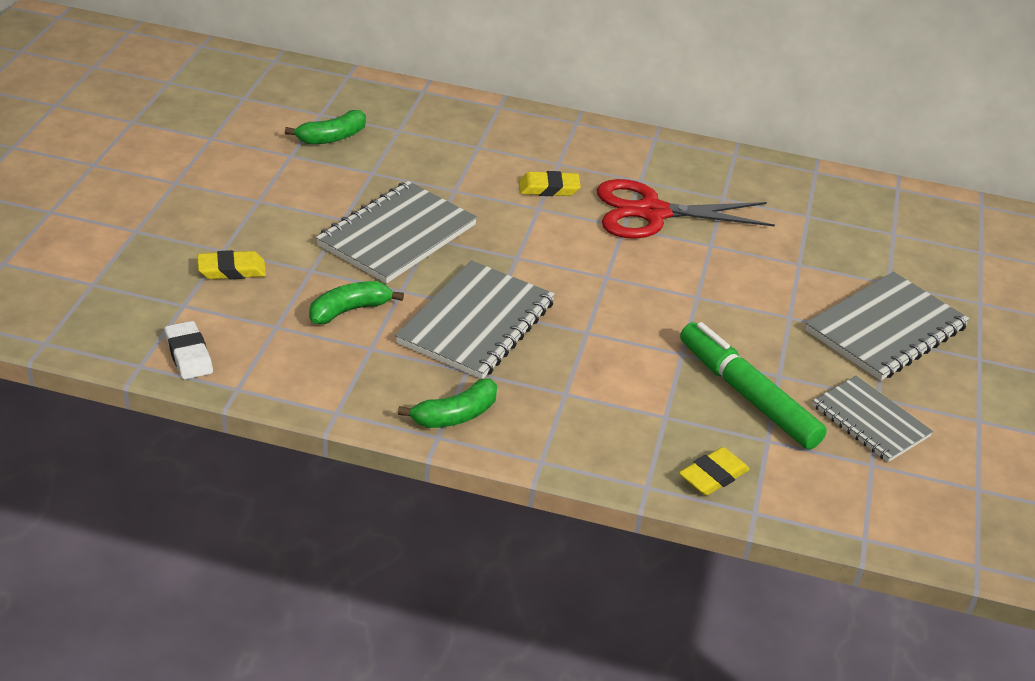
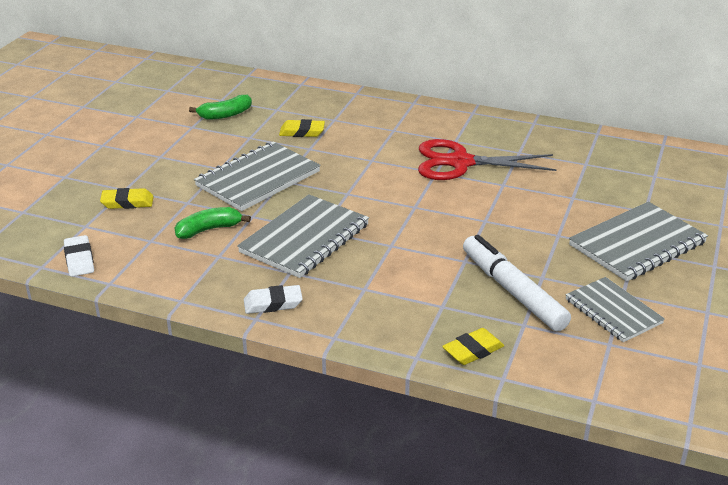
camera: 10 degrees right, 5 degrees down
(455, 415) = (273, 303): green banana -> white eraser
(549, 188) = (382, 147): yellow eraser -> yellow eraser (302, 132)
(747, 395) = (513, 291): green marker -> white marker

